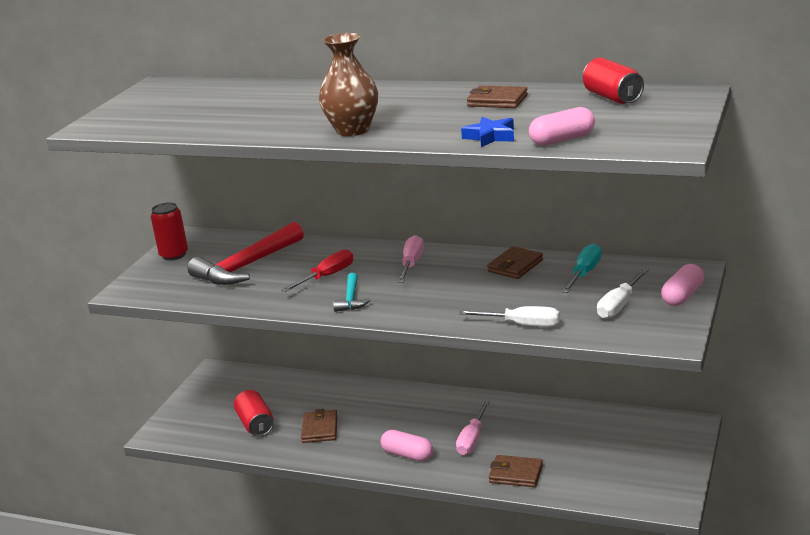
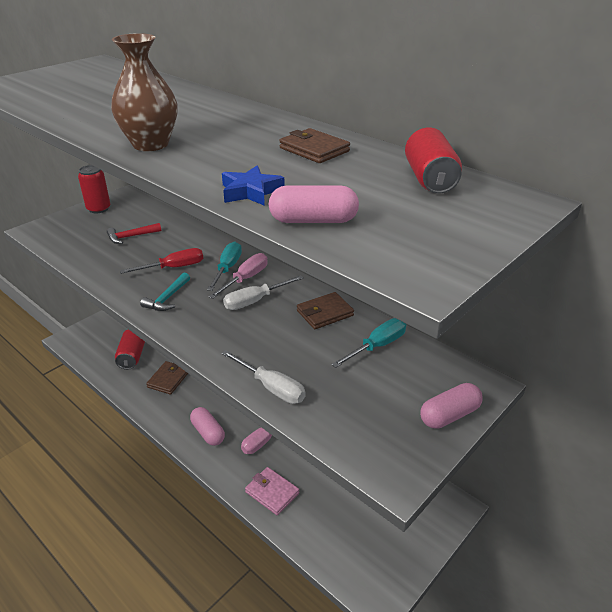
camera: 20 degrees right, 10 degrees up
(246, 266) = (131, 237): red hammer -> red hammer, size x0.50
(383, 262) = (227, 268): none -> turquoise screwdriver
(516, 474) = (272, 492): brown wallet -> pink wallet
(619, 305) = (378, 401): white screwdriver -> white screwdriver (255, 301)

